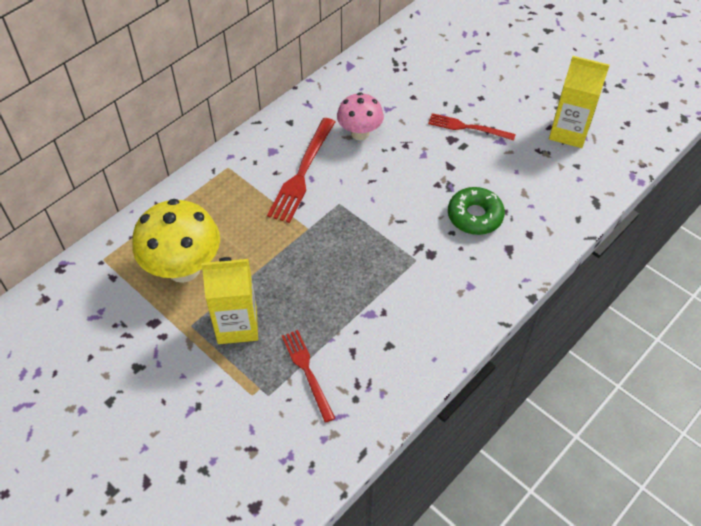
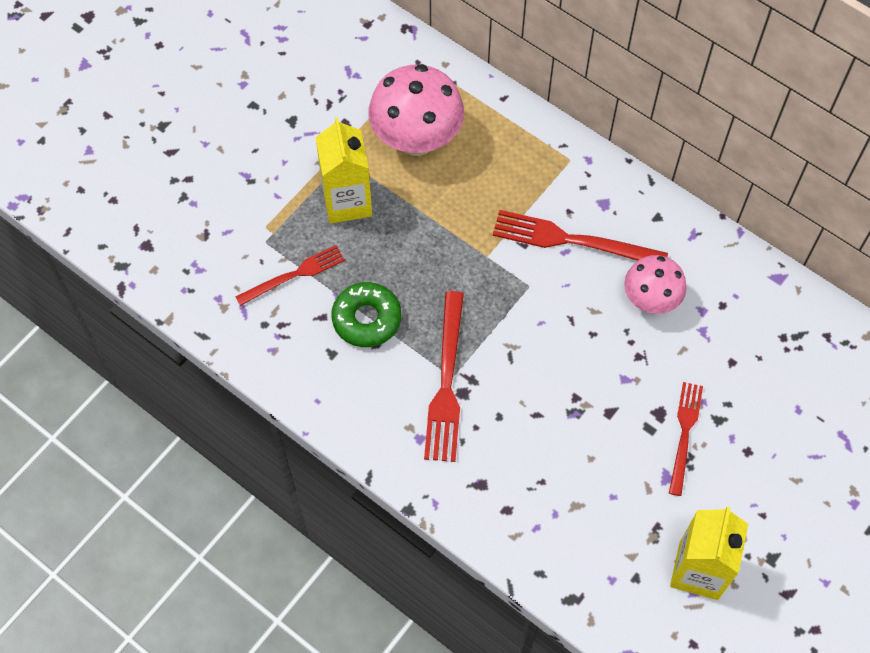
camera: 85 degrees right, 10 degrees up
(184, 268) = (416, 139): yellow mushroom -> pink mushroom
(421, 264) = (446, 382): none -> red fork
(475, 216) = (528, 443): green donut -> green donut (366, 319)

